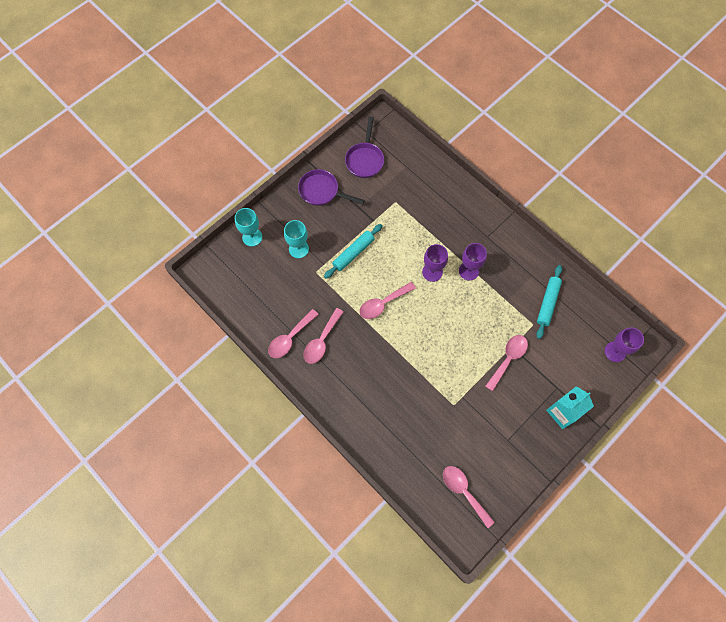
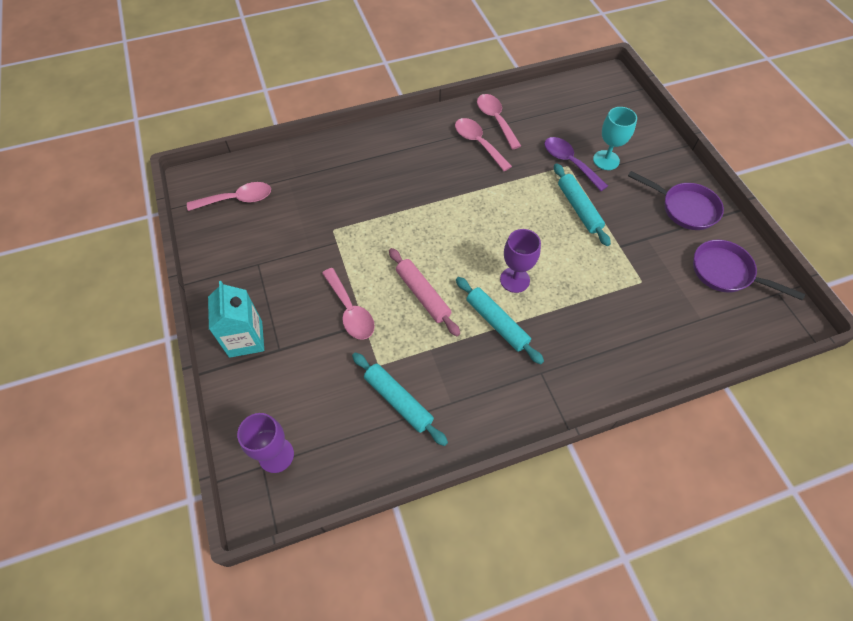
camera: 115 degrees right, 10 degrees down
(252, 237) = (638, 126): turquoise goblet -> none
(312, 271) = (569, 163): none -> purple spoon
(322, 191) = (684, 208): purple pan -> purple pan turned 75 degrees clockwise
(383, 303) = (495, 212): pink spoon -> none
(468, 271) = (497, 323): purple goblet -> turquoise rolling pin
(472, 321) = (423, 295): none -> pink rolling pin

